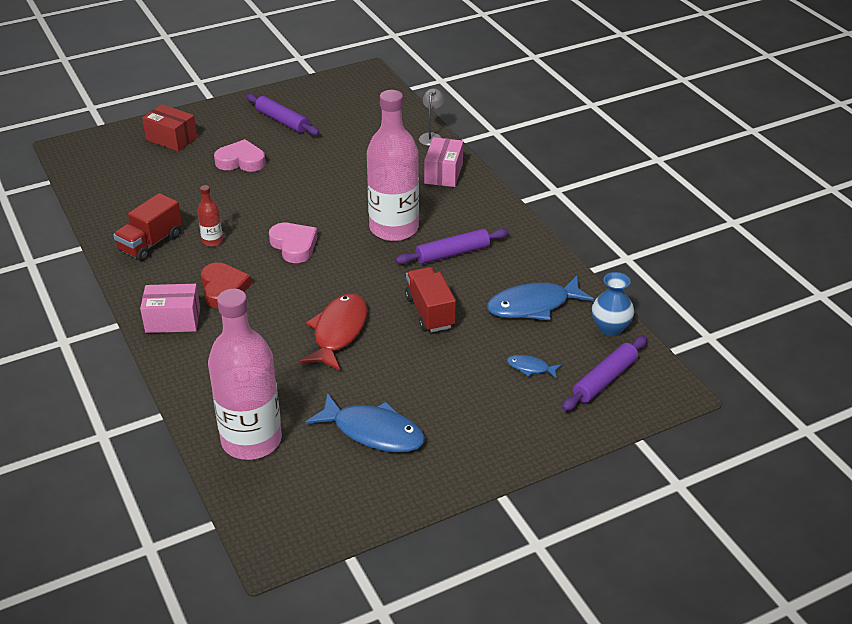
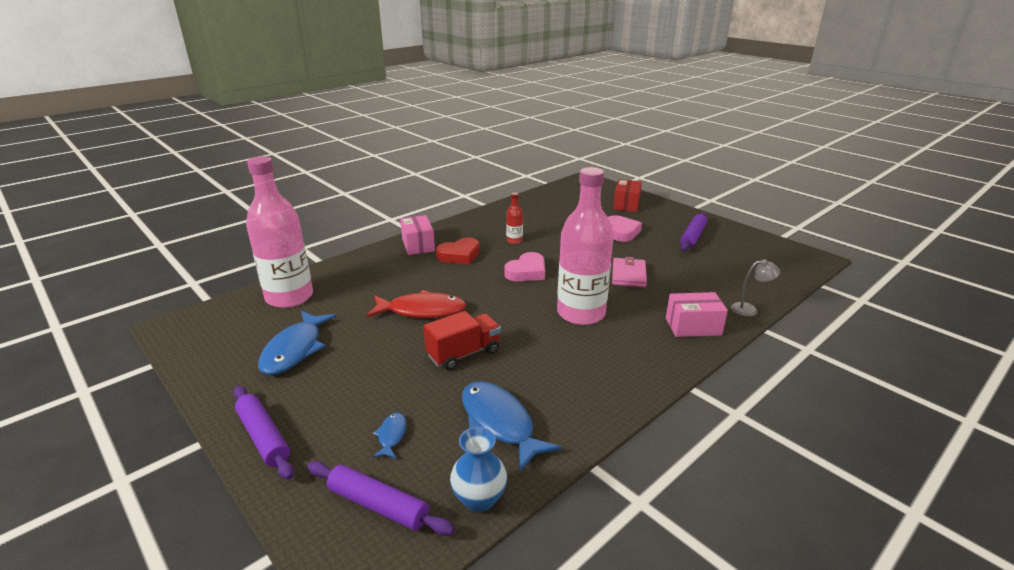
camera: 75 degrees right, 10 degrees down
(150, 243) = (499, 222): red truck -> none
(338, 182) = (628, 275): none -> pink wallet
(452, 253) = (562, 353): purple rolling pin -> purple rolling pin (264, 437)

